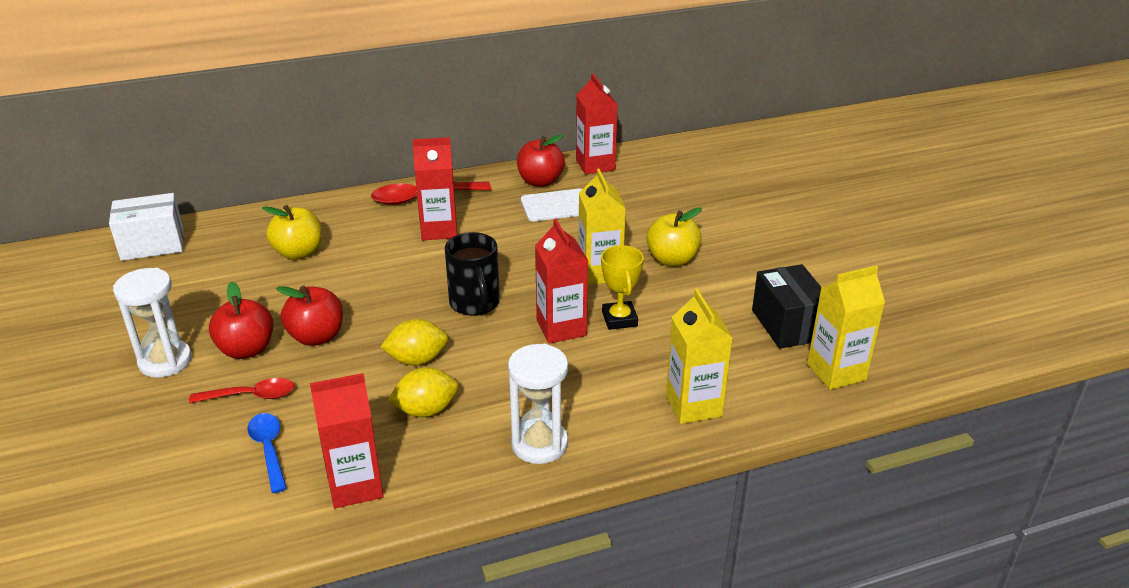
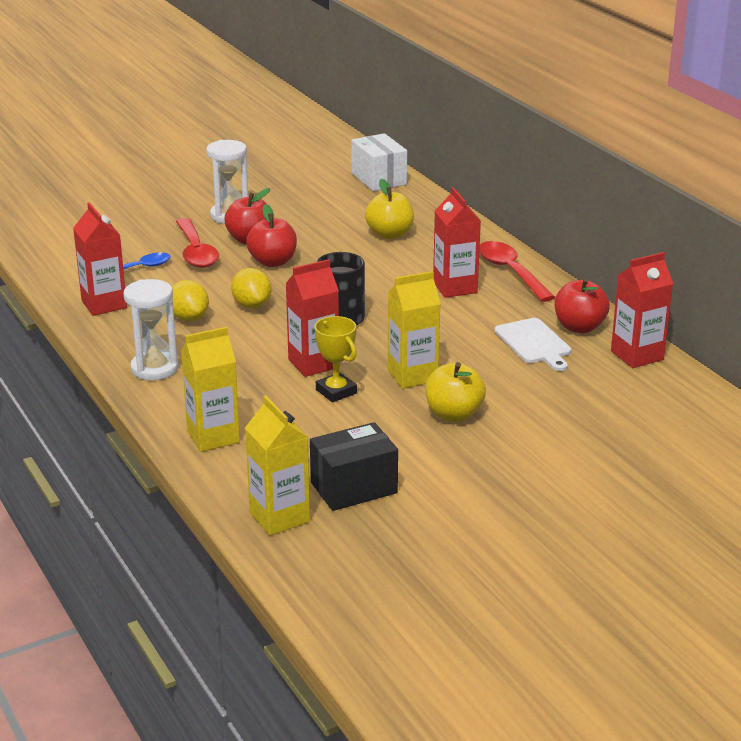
camera: 80 degrees right, 5 degrees down
(251, 396) = (196, 252): red spoon -> red spoon, size x1.53
(619, 319) = (336, 391): yellow trophy -> yellow trophy turned 75 degrees clockwise

